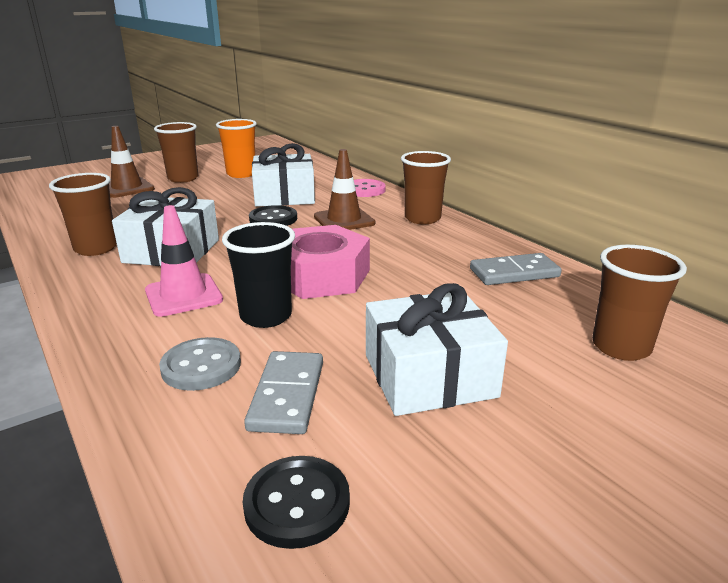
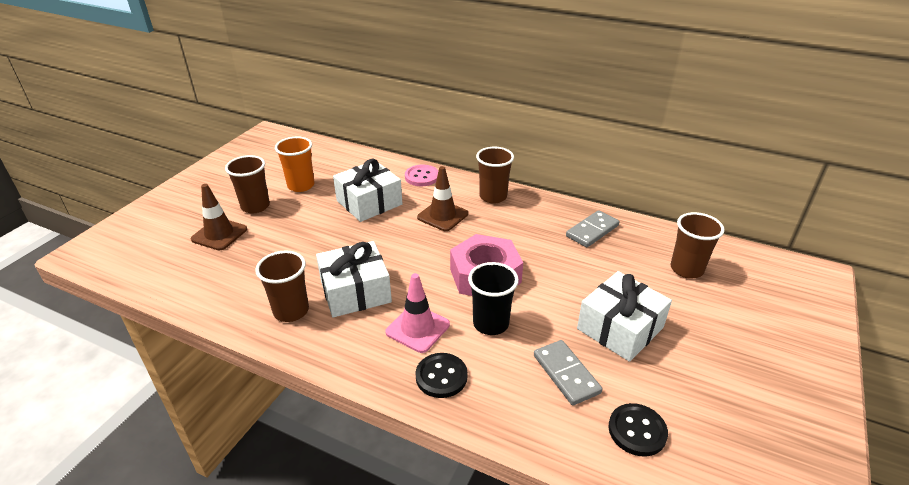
camera: 30 degrees left, 10 degrees up
(201, 366) = (498, 377): grey button -> none
(273, 219) = (390, 231): black button -> black button (441, 376)

